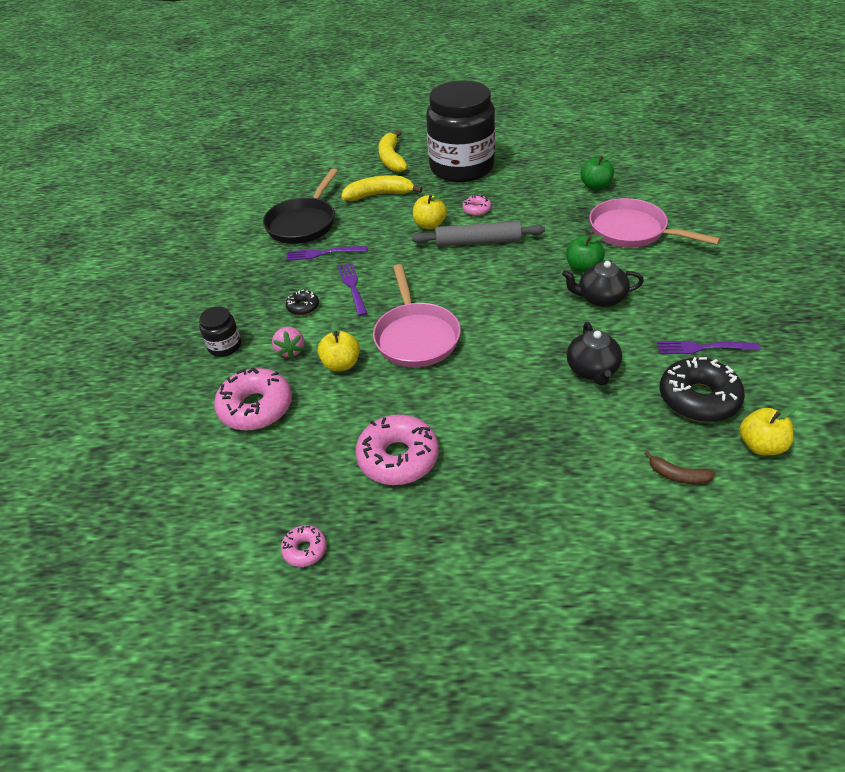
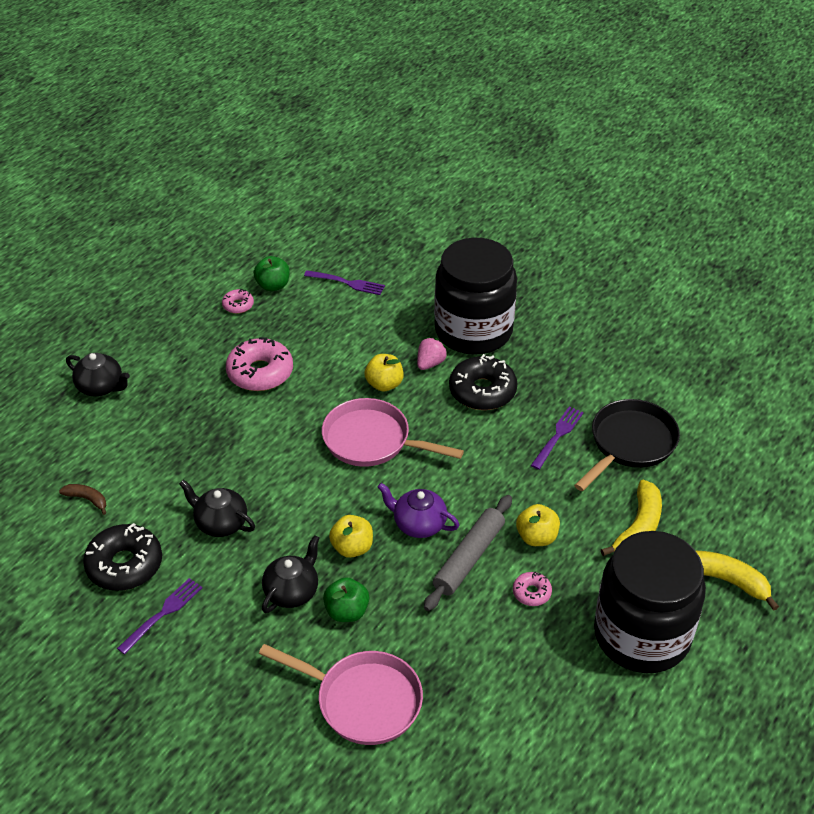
camera: 120 degrees right, 0 degrees up
(225, 346) = (473, 331): black jar -> black jar, size x2.47
(256, 407) = (384, 325): pink donut -> none
(290, 350) = (430, 363): pink strawberry -> pink strawberry turned 105 degrees clockwise
(303, 223) = (630, 444): black pan -> black pan turned 75 degrees clockwise
(303, 307) = (482, 391): black donut -> black donut, size x2.00
(352, 287) = (481, 433): purple fork -> purple fork (347, 283)
(474, 274) = (418, 524): none -> purple teapot
(543, 586) = (101, 387): none -> black teapot
(595, 186) = (480, 738): green apple -> green apple (273, 285)
(632, 231) = (363, 701): pink pan -> pink pan turned 45 degrees clockwise
(678, 475) = (87, 499): brown banana -> brown banana turned 60 degrees clockwise
(761, 445) = (52, 564): yellow apple -> yellow apple (352, 548)

